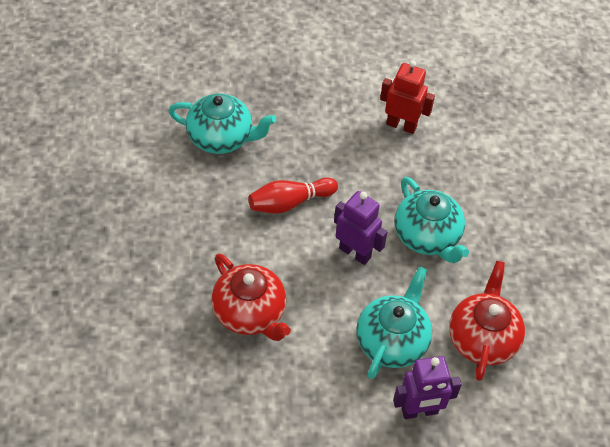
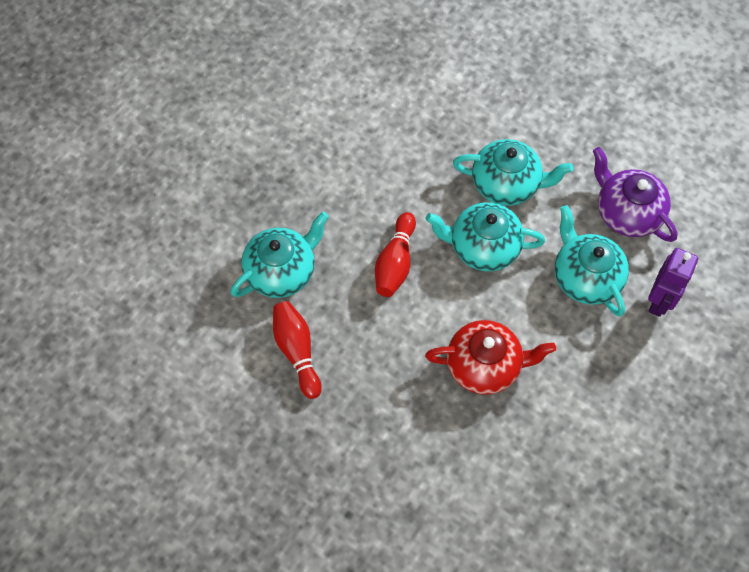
camera: 50 degrees left, 10 degrees up
(163, 185) = (297, 351): none -> red bowling pin
(355, 252) = (483, 247): purple robot -> turquoise teapot
(401, 125) = (380, 124): red robot -> none
(482, 339) = (627, 213): red teapot -> purple teapot

